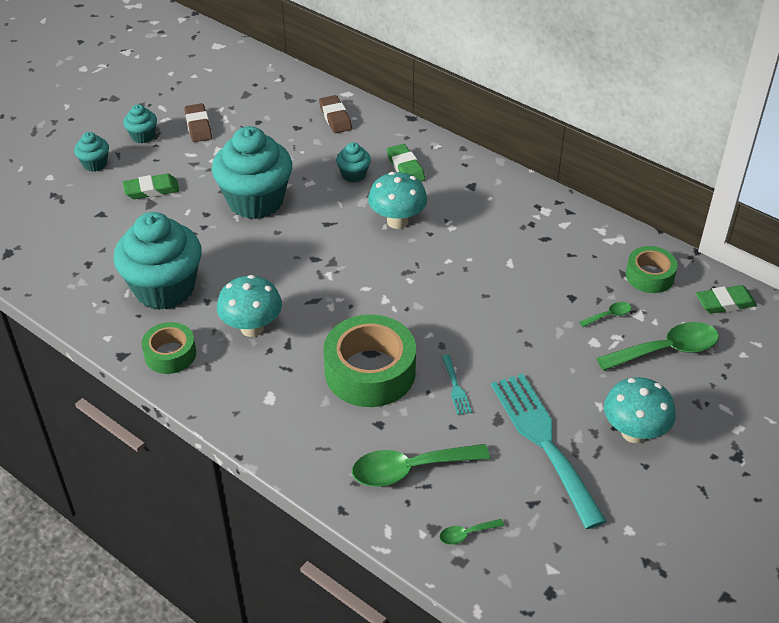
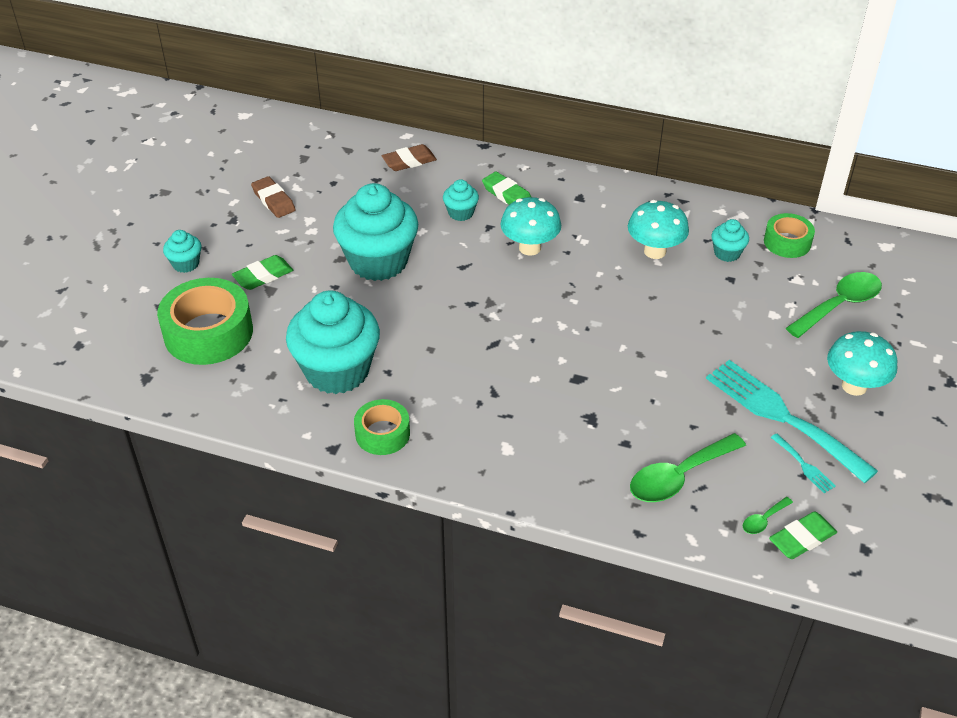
camera: 20 degrees left, 0 degrees up
(143, 136) = (220, 224): turquoise cupcake -> turquoise cupcake (727, 253)
(252, 328) = (449, 386): turquoise mushroom -> turquoise mushroom (655, 251)
(335, 117) = (409, 161): brown eraser -> brown eraser turned 75 degrees counterclockwise
(370, 372) = (588, 397): green tape -> green tape (208, 333)
(455, 387) = (676, 389): turquoise fork -> turquoise fork (804, 465)
(609, 315) = (773, 287): green spoon -> none
(725, 303) = (864, 250): green eraser -> green eraser (802, 539)

